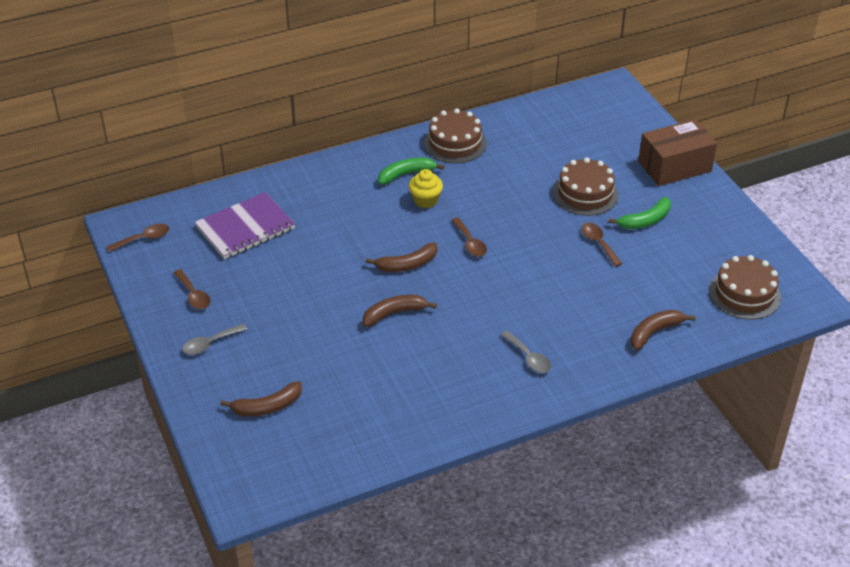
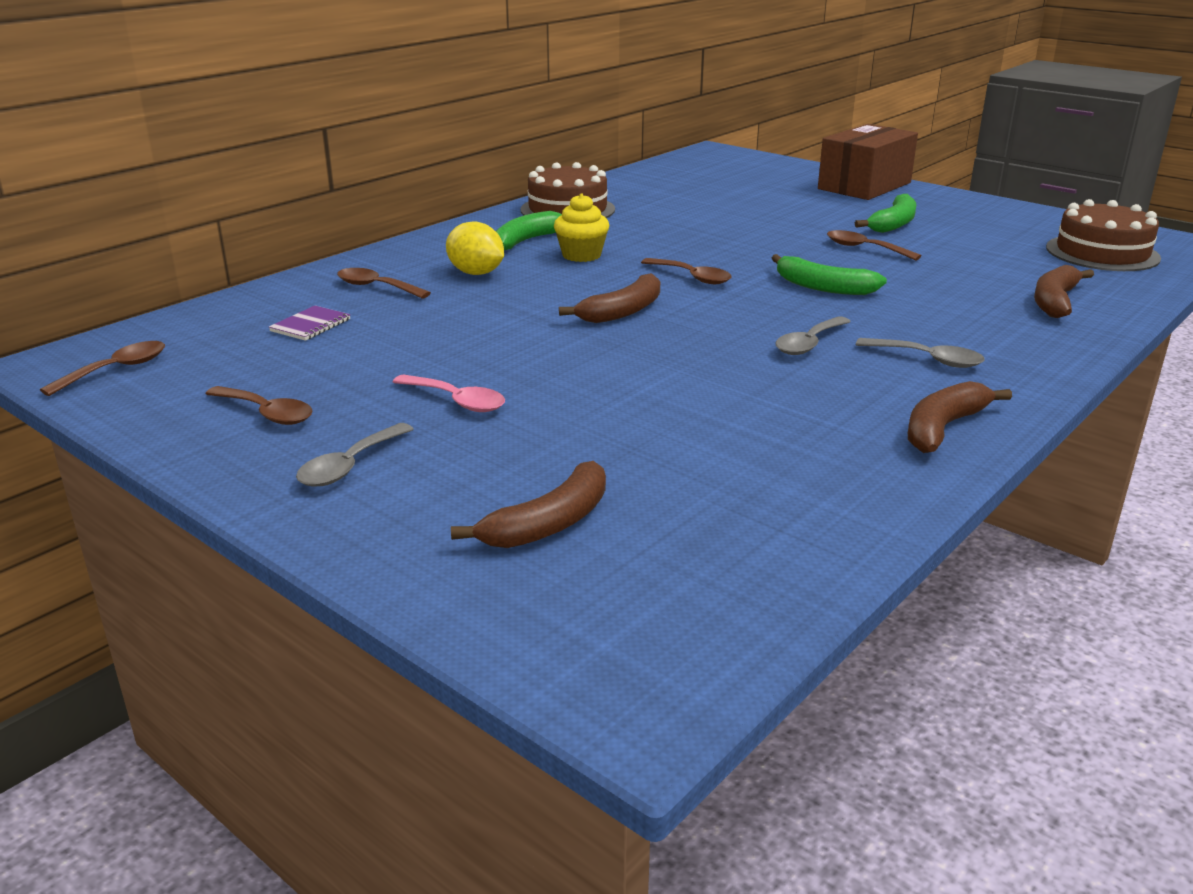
camera: 25 degrees left, 15 degrees down
(245, 228) = (310, 325): purple notebook -> purple notebook, size x0.43
(279, 314) = (457, 401): none -> pink spoon
(295, 200) = (376, 287): none -> brown spoon
(355, 202) = (476, 273): none -> yellow lemon
(394, 313) = (661, 360): brown banana -> brown banana (943, 428)
(479, 325) = (809, 344): none -> grey spoon
(535, 276) = (822, 287): none -> green banana
(585, 194) = (789, 218): brown cake -> none

